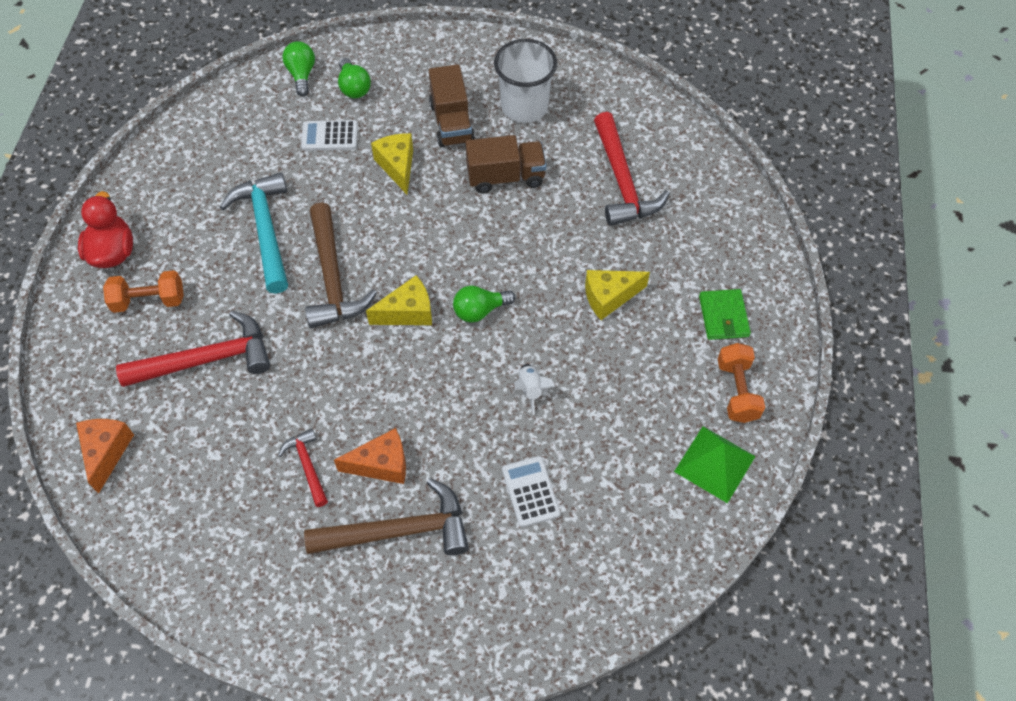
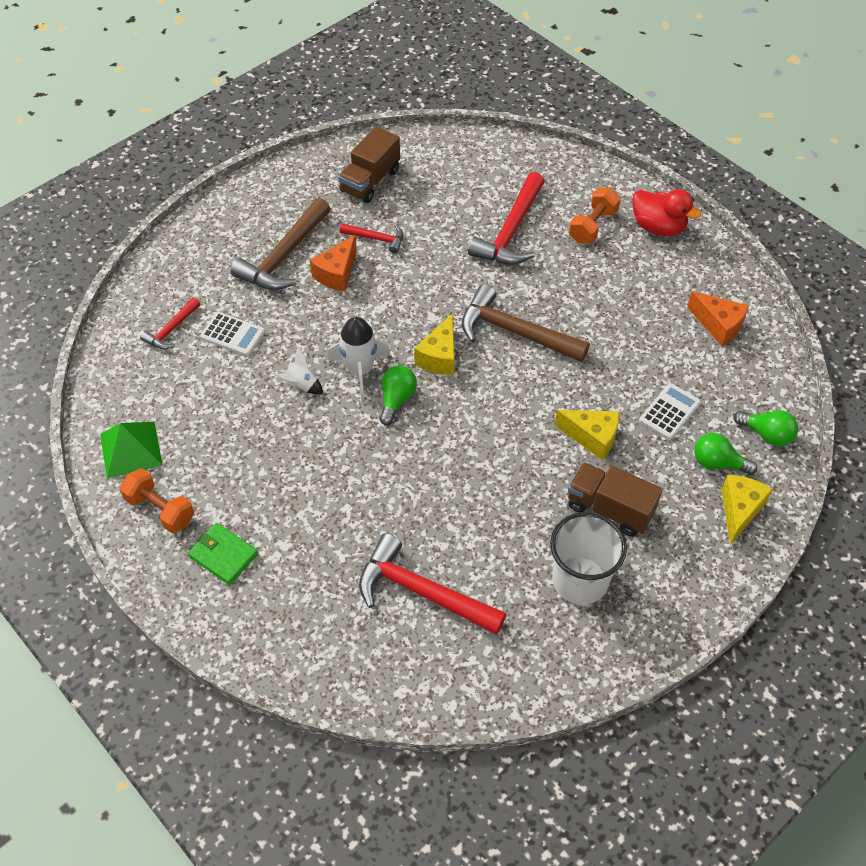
camera: 130 degrees right, 5 degrees down
(106, 452) = (487, 157): orange cheese -> orange cheese (718, 325)
(265, 230) = (600, 318): turquoise hammer -> none
(475, 359) = (359, 370): none -> white rocket
(505, 177) = (510, 506): brown truck -> brown truck (370, 181)
(574, 551) = (171, 330): none -> red hammer
(609, 297) = (322, 490): yellow cheese -> yellow cheese (739, 510)

